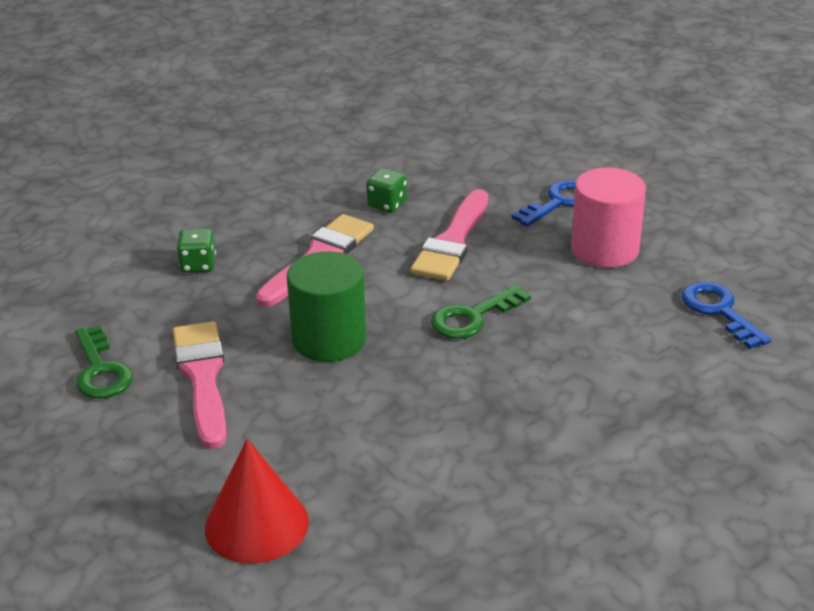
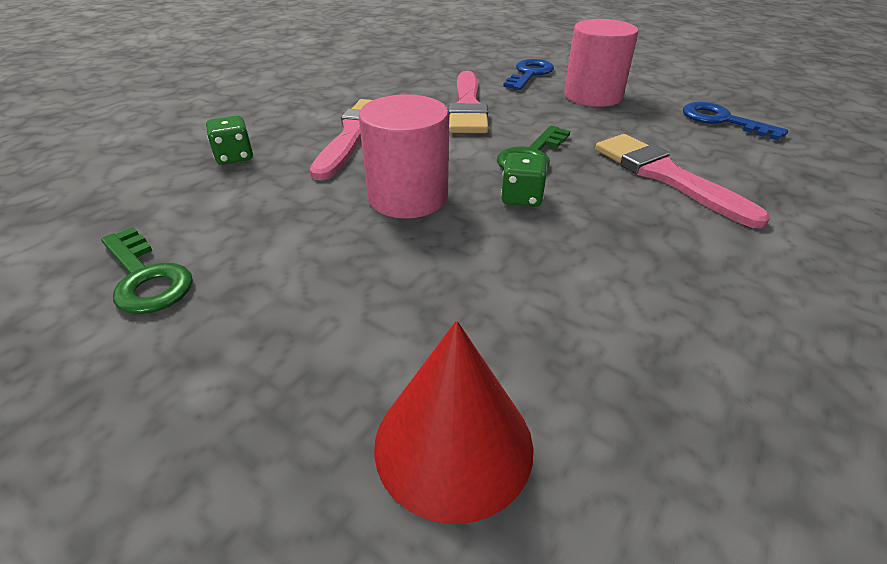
camera: 20 degrees left, 5 degrees up
(203, 378) = (284, 260): pink brush -> pink brush (666, 176)
(329, 339) = (408, 197): green cylinder -> pink cylinder
(387, 204) = (393, 91): green dice -> green dice (521, 198)

